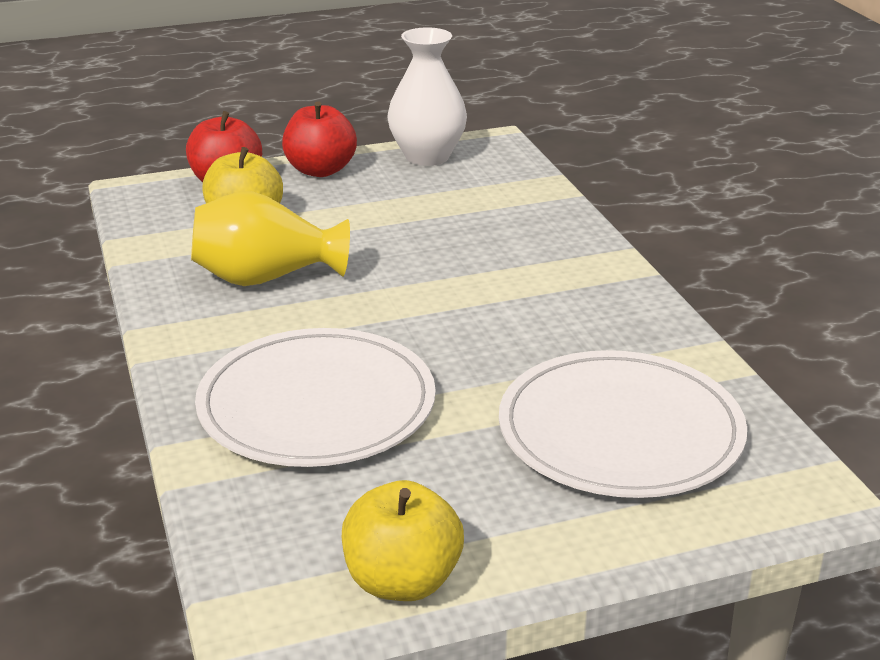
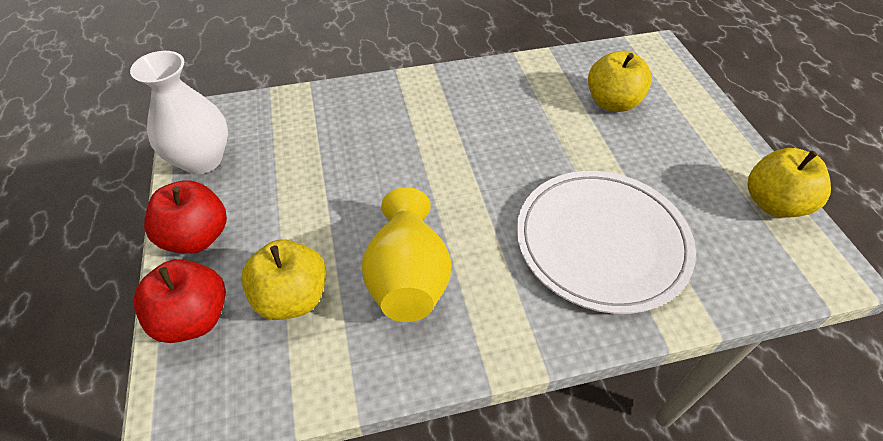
camera: 85 degrees left, 20 degrees up
(620, 431) = (612, 102): white plate -> yellow apple

